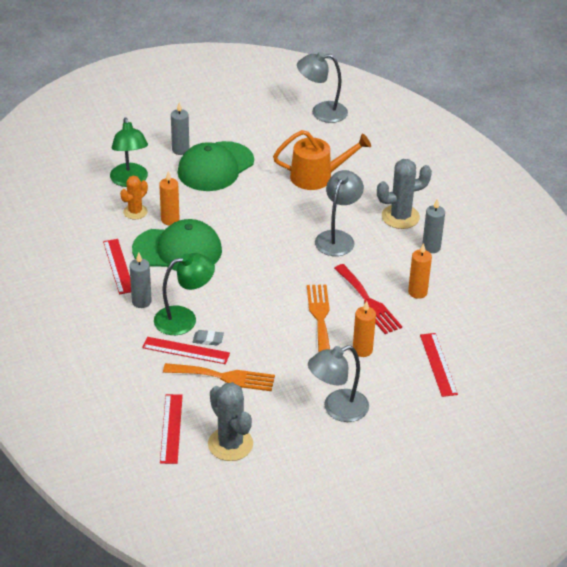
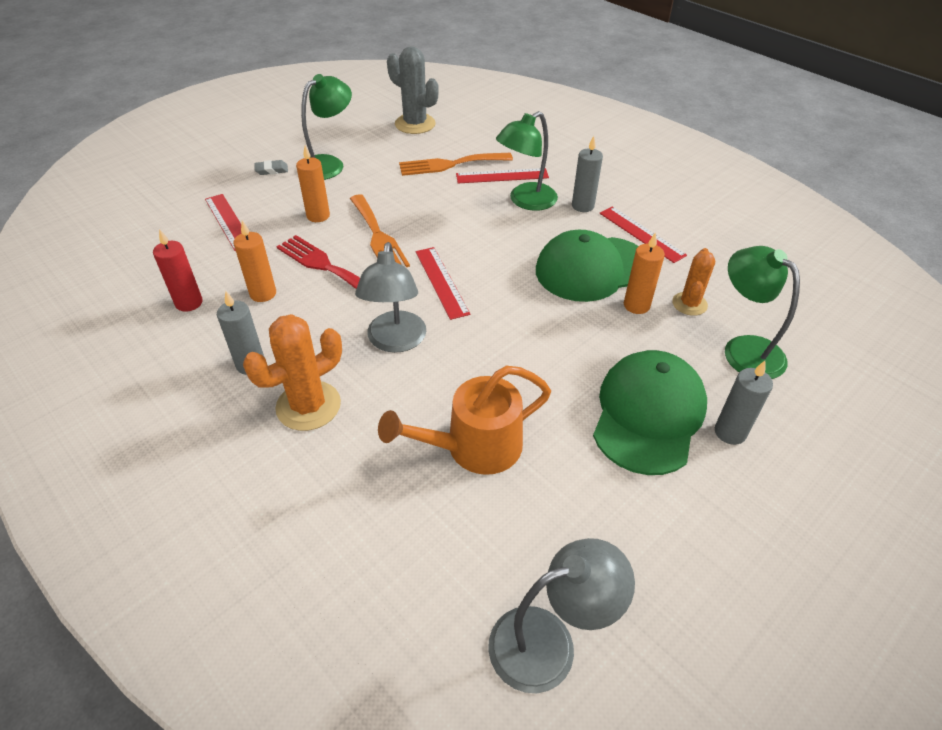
camera: 160 degrees right, 5 degrees up
(171, 428) = (472, 123): red ruler -> red ruler (441, 282)
(208, 339) = (487, 189): grey eraser -> grey eraser (271, 170)
(337, 409) = (329, 164): grey lamp -> green lamp
(400, 217) = (308, 406): grey cactus -> orange cactus
(470, 299) = (189, 303): none -> red candle

